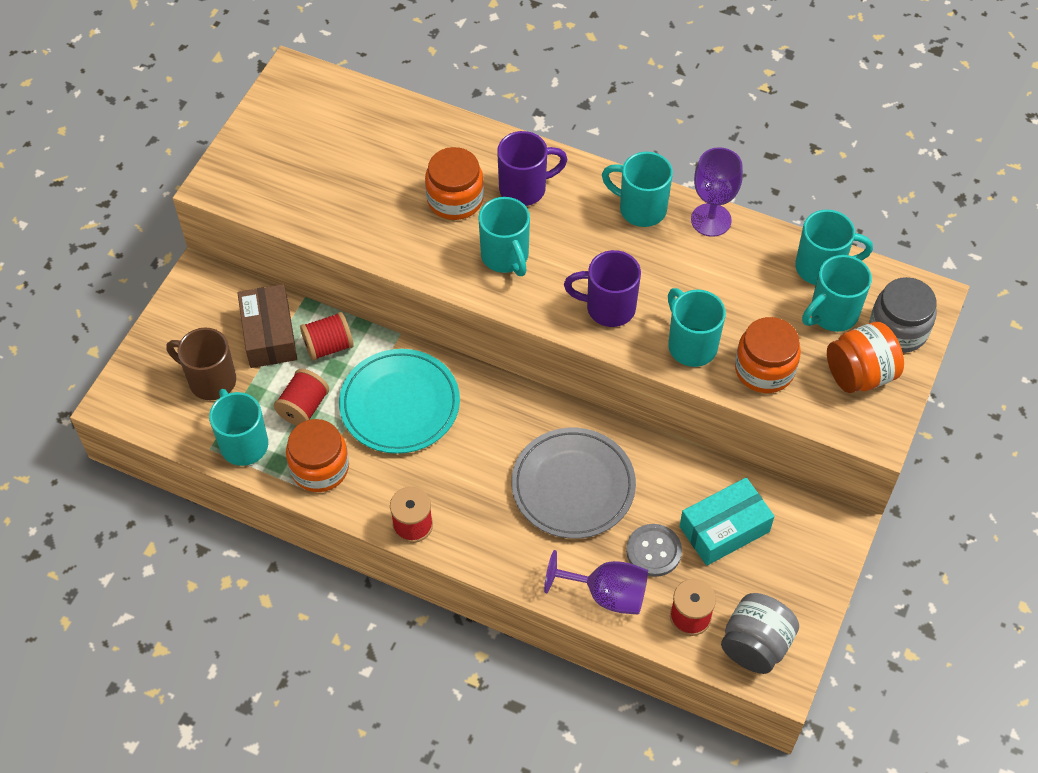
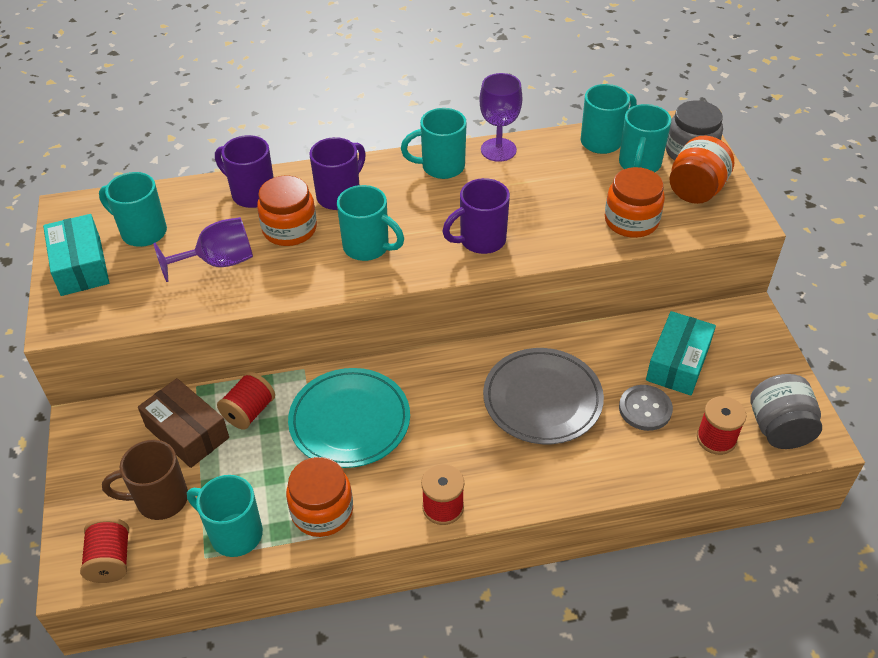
camera: 35 degrees left, 10 degrees down
(265, 139) = (81, 266): none -> turquoise box
(303, 407) = (266, 471): red spool -> red spool (110, 560)
(451, 143) = (252, 194): none -> purple mug
(607, 594) = (642, 461): purple goblet -> purple goblet (219, 262)
(691, 345) = (565, 233): turquoise mug -> turquoise mug (142, 232)

